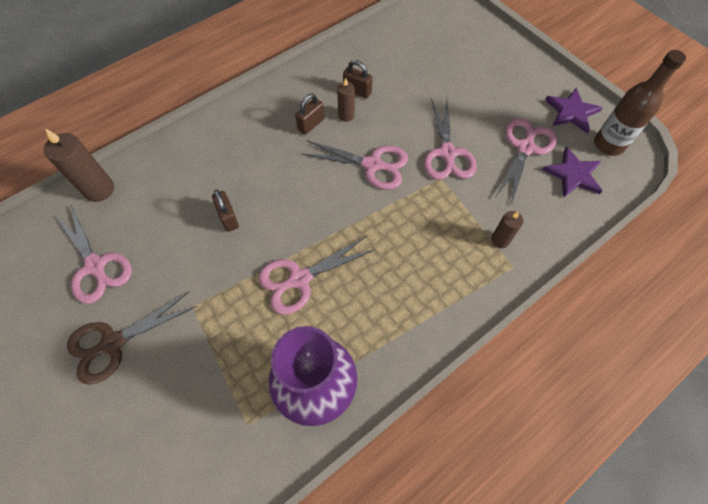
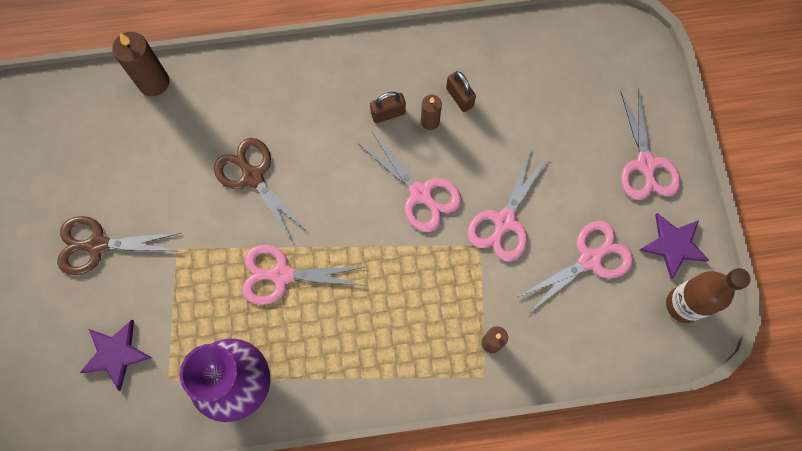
camera: 30 degrees right, 10 degrees up
(95, 266) = (116, 162): pink scissors -> pink scissors (646, 164)
(228, 218) = (253, 177): brown padlock -> brown scissors
(573, 174) = (618, 316): purple star -> purple star (116, 354)

